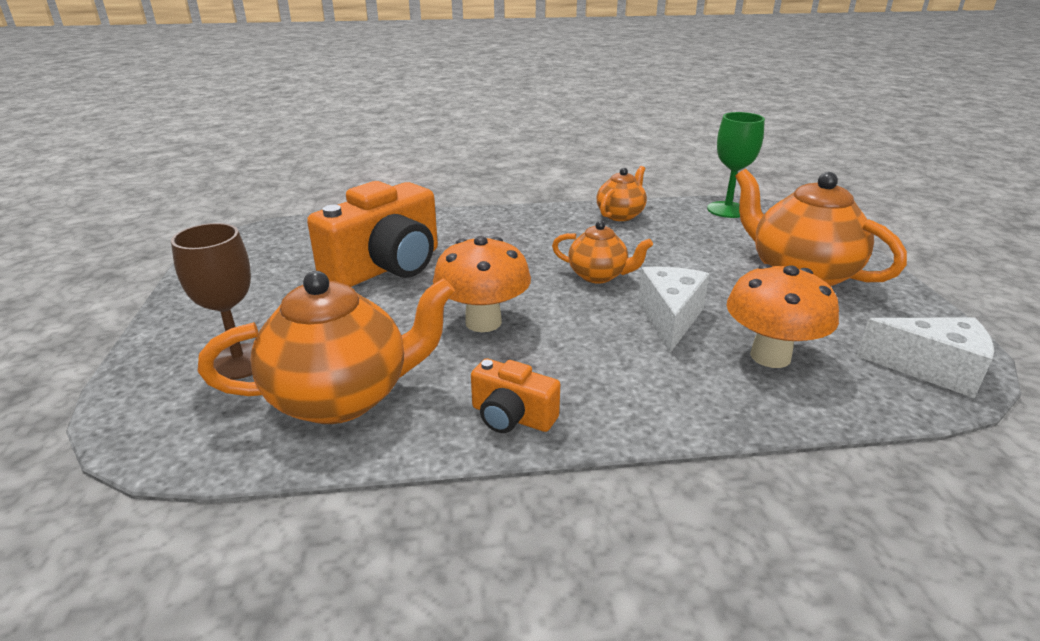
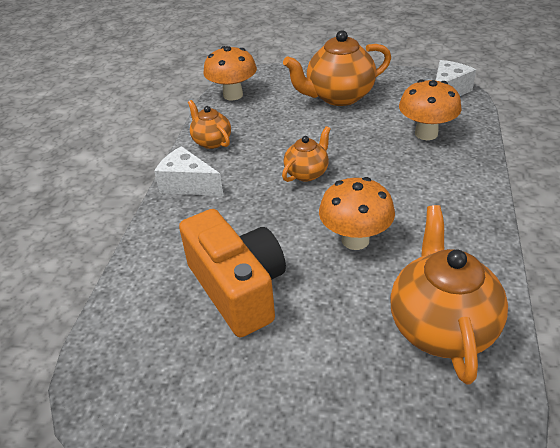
camera: 70 degrees left, 10 degrees up
(239, 362) = (377, 397): brown goblet -> none
(512, 417) = (472, 243): orange camera -> none
(670, 318) = (375, 157): white cheese -> white cheese (188, 185)
(727, 210) = (233, 95): green goblet -> orange mushroom

